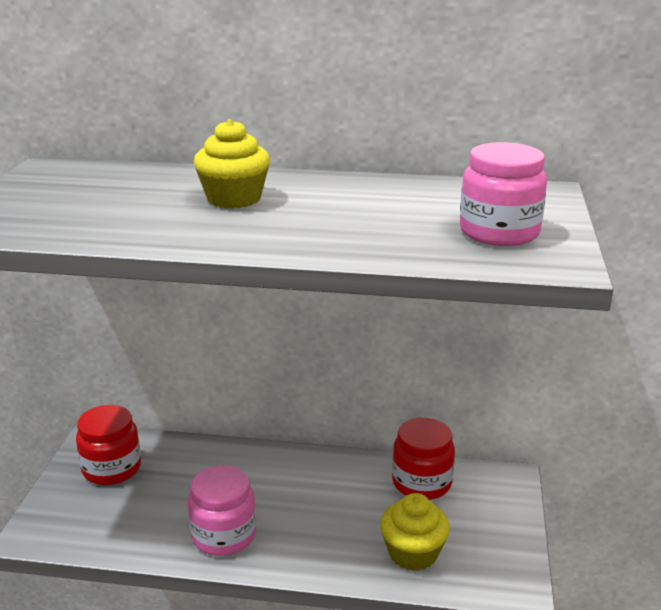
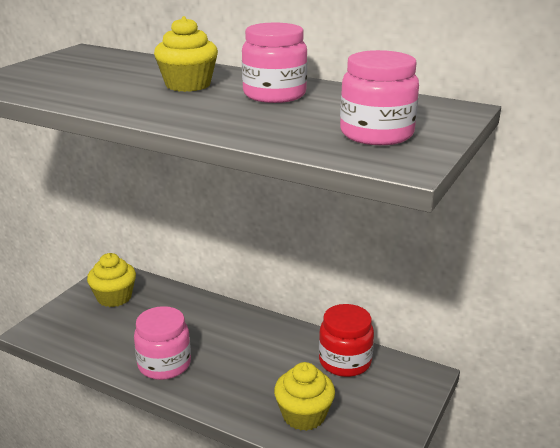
camera: 20 degrees right, 0 degrees up
(111, 468) = (114, 297): red jar -> yellow cupcake
(345, 198) = (274, 94): none -> pink jar

